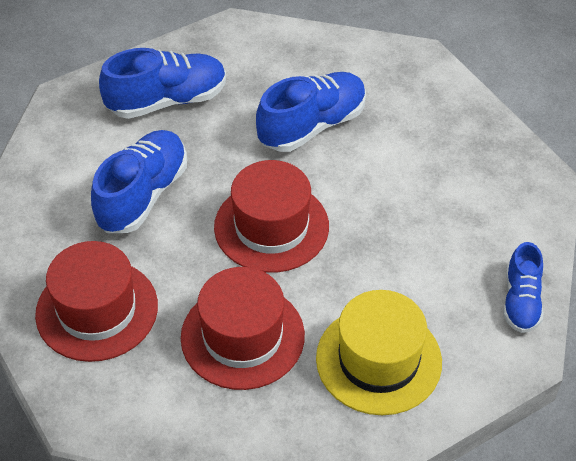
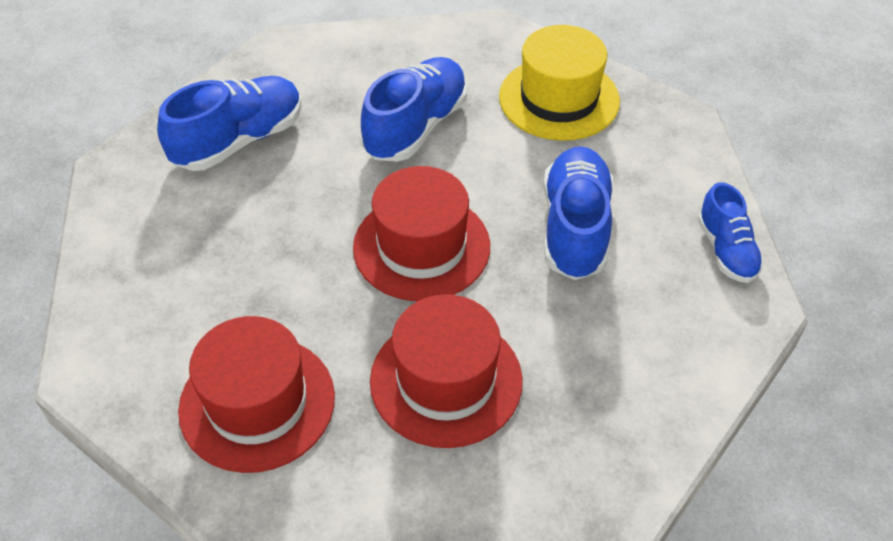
camera: 20 degrees left, 0 degrees up
(143, 195) = (256, 252): blue shoe -> blue shoe (575, 228)
(378, 360) = (610, 359): yellow hat -> yellow hat (559, 99)

